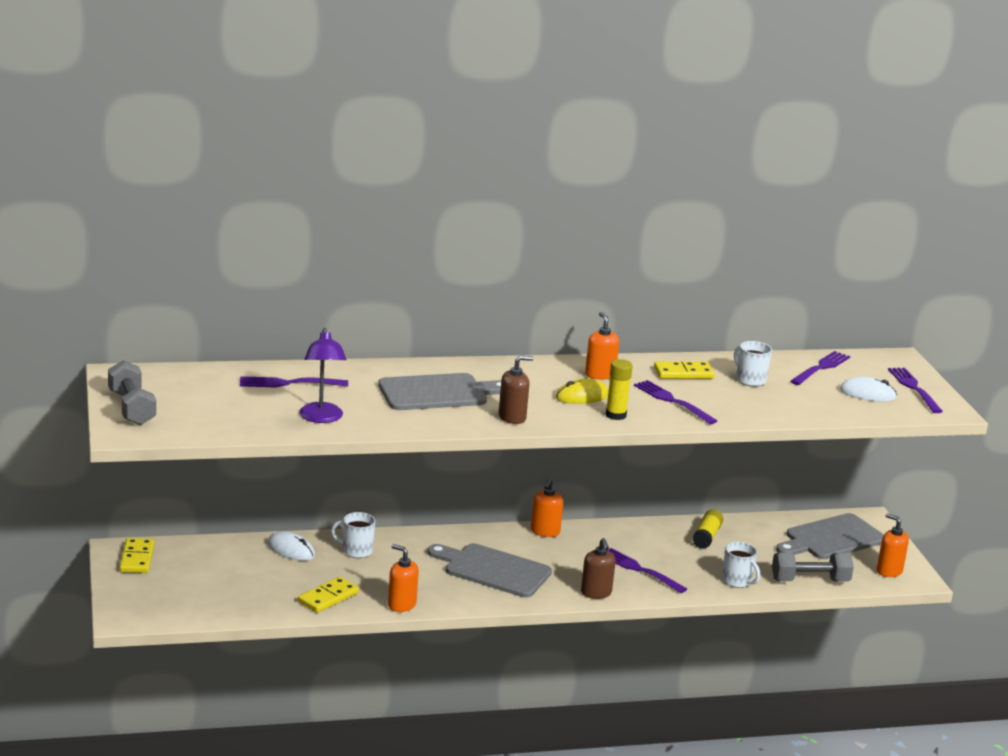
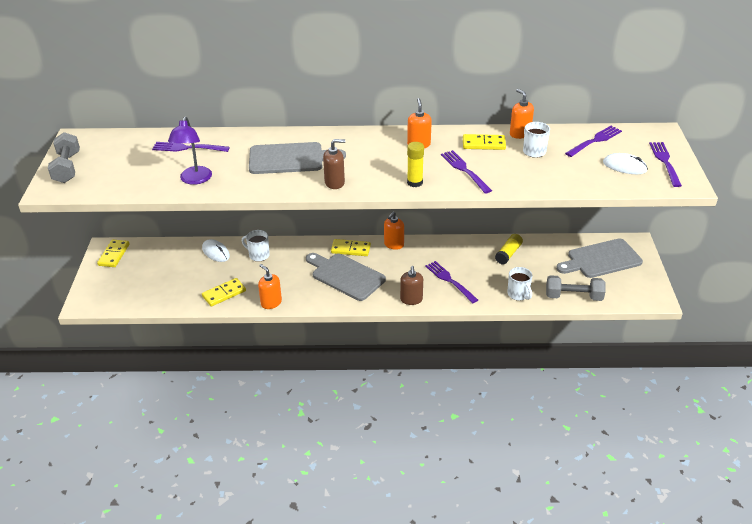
camera: 15 degrees right, 15 degrees up
(486, 539) = (350, 249): none -> yellow domino
(582, 396) = (396, 164): yellow mouse -> none
(889, 571) = (637, 291): orange soap dispenser -> orange soap dispenser (520, 134)

